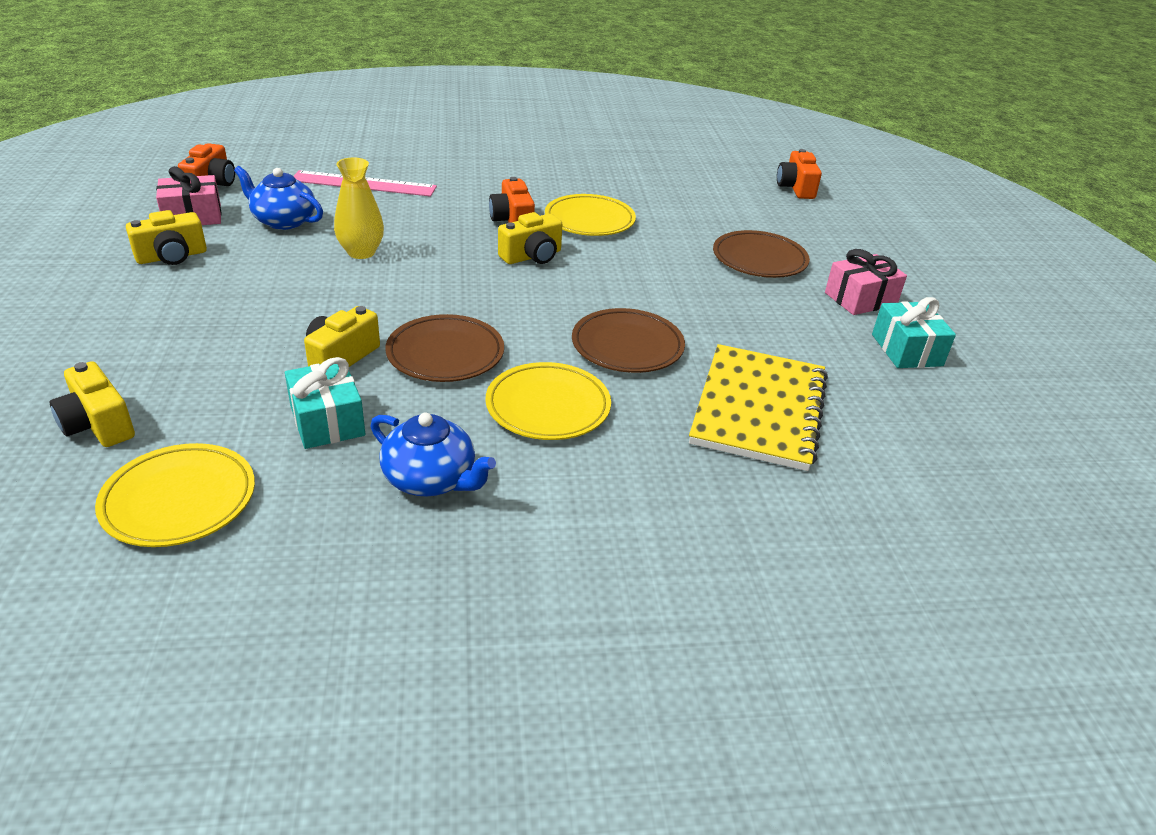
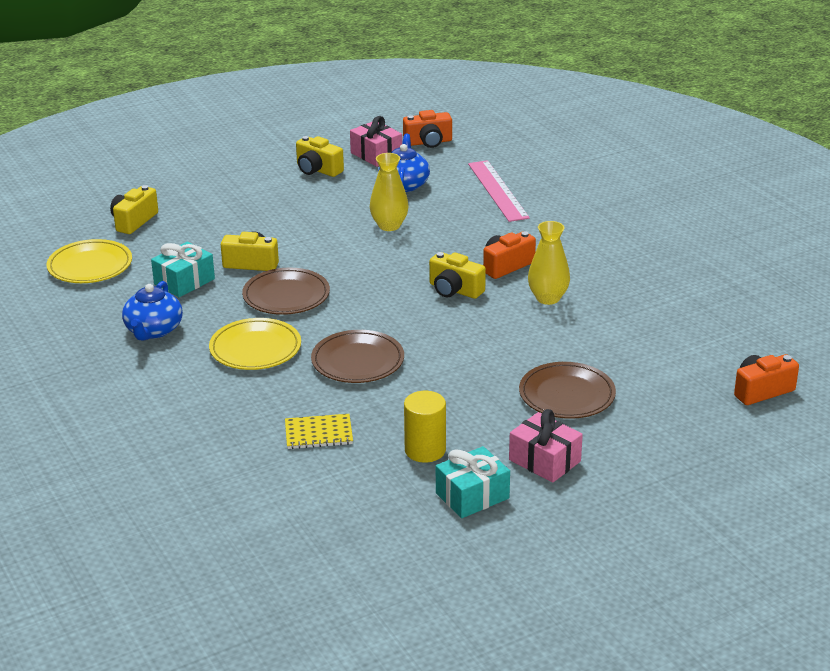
camera: 70 degrees right, 5 degrees down
(589, 220) = (548, 298): yellow plate -> yellow vase
(759, 409) = (318, 433): yellow notebook -> yellow notebook, size x0.49
(819, 353) = (425, 450): none -> yellow cylinder

